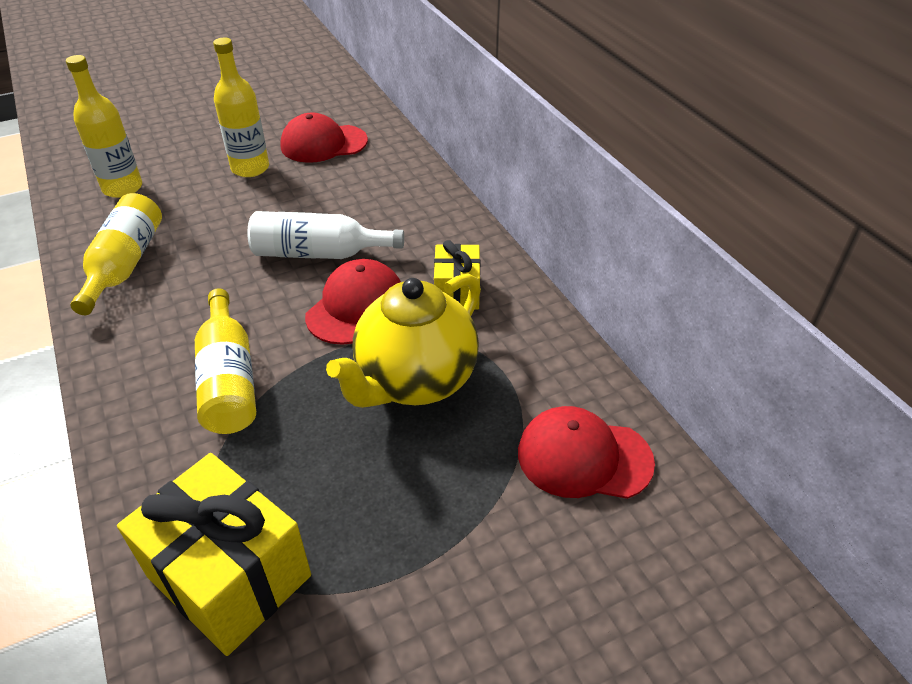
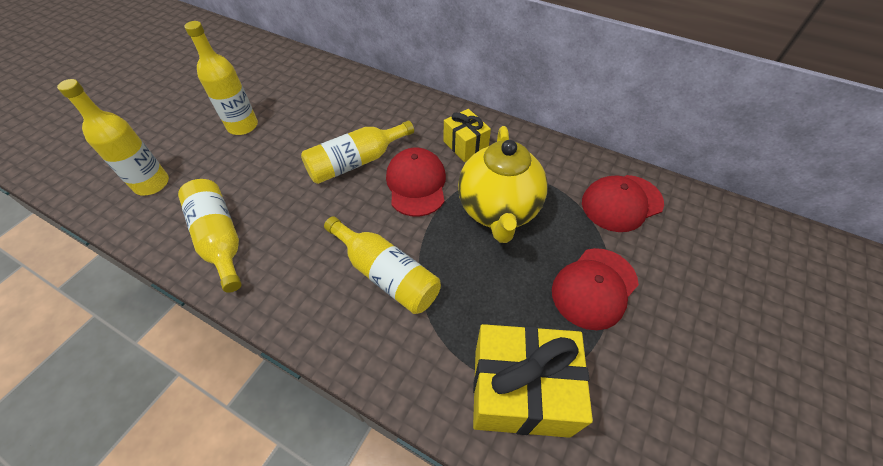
camera: 35 degrees left, 10 degrees up
(319, 253) = (356, 162): white bottle -> yellow bottle
(323, 143) = (279, 87): red cap -> red cap (594, 288)

